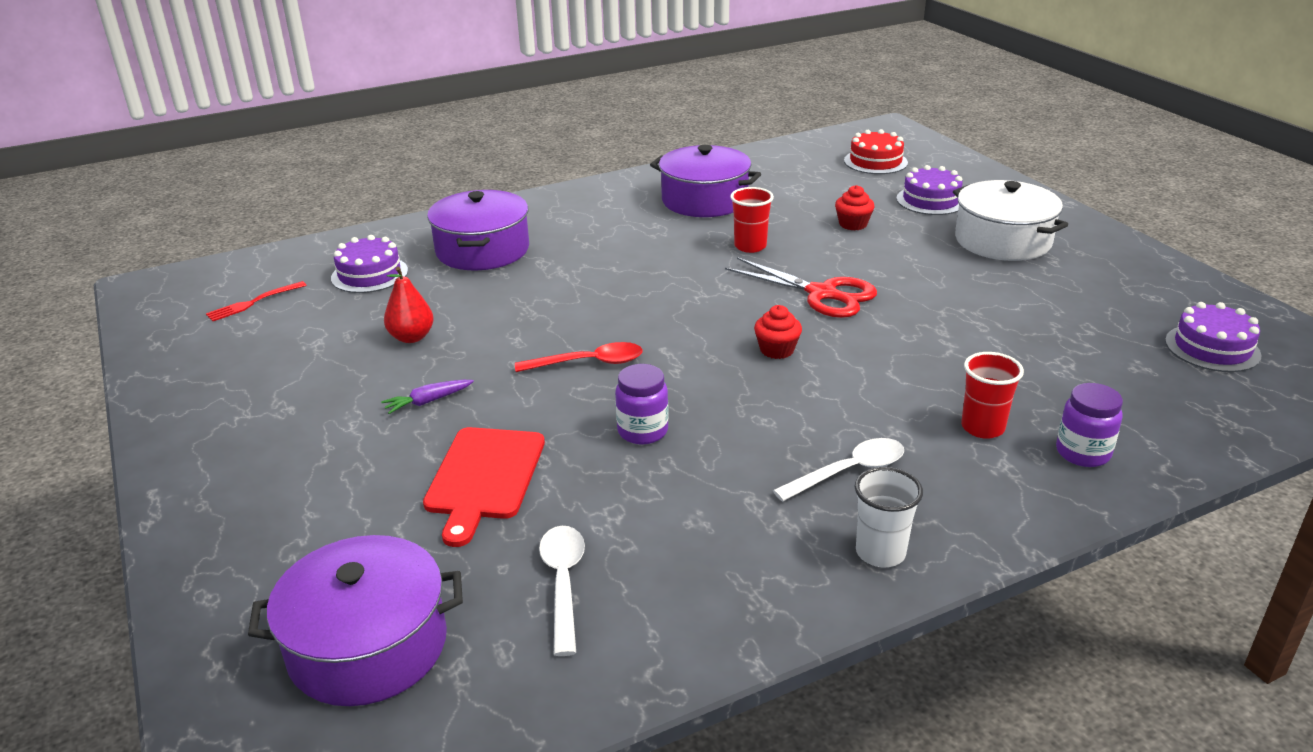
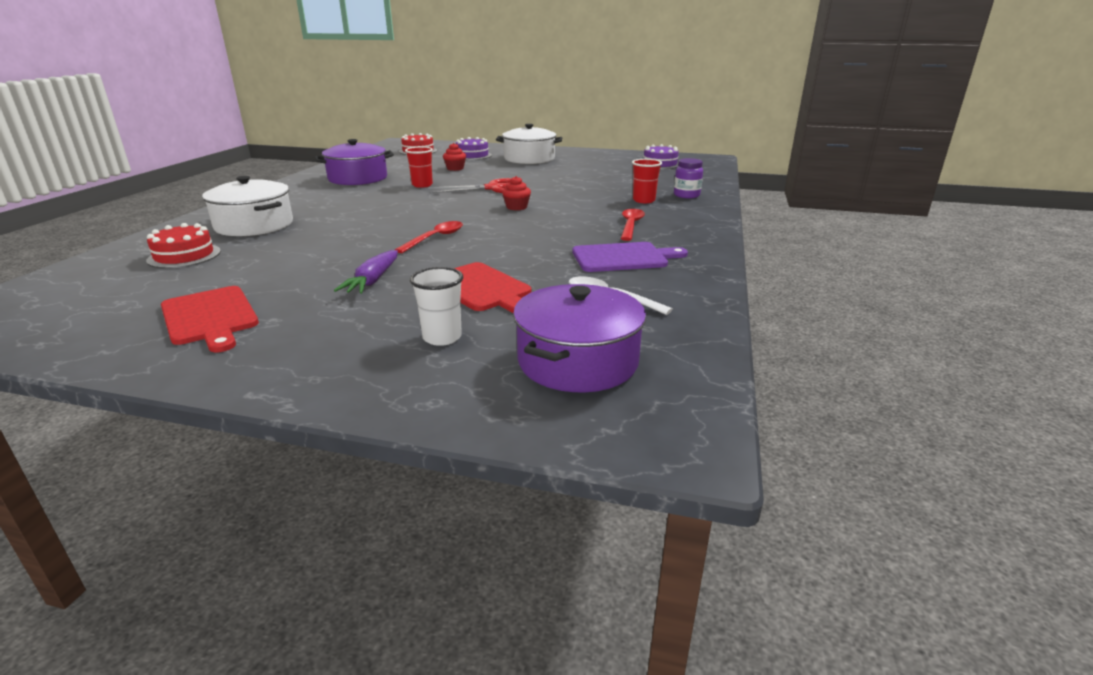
camera: 50 degrees left, 5 degrees down
(253, 303) = (100, 296): red fork -> none
(263, 377) = (210, 317): none -> red cutting board
(369, 274) = (184, 256): purple cake -> red cake
(411, 337) = (292, 266): red pear -> none
(428, 401) = (373, 280): purple carrot -> purple carrot, size x1.50
(482, 250) = (254, 225): purple pot -> white pot
(642, 431) = (521, 246): purple jar -> none
(711, 527) = (623, 258): none -> purple cutting board
(848, 471) = (631, 225): white spoon -> red spoon
(880, 553) = (693, 238): white cup -> white cup (442, 337)

